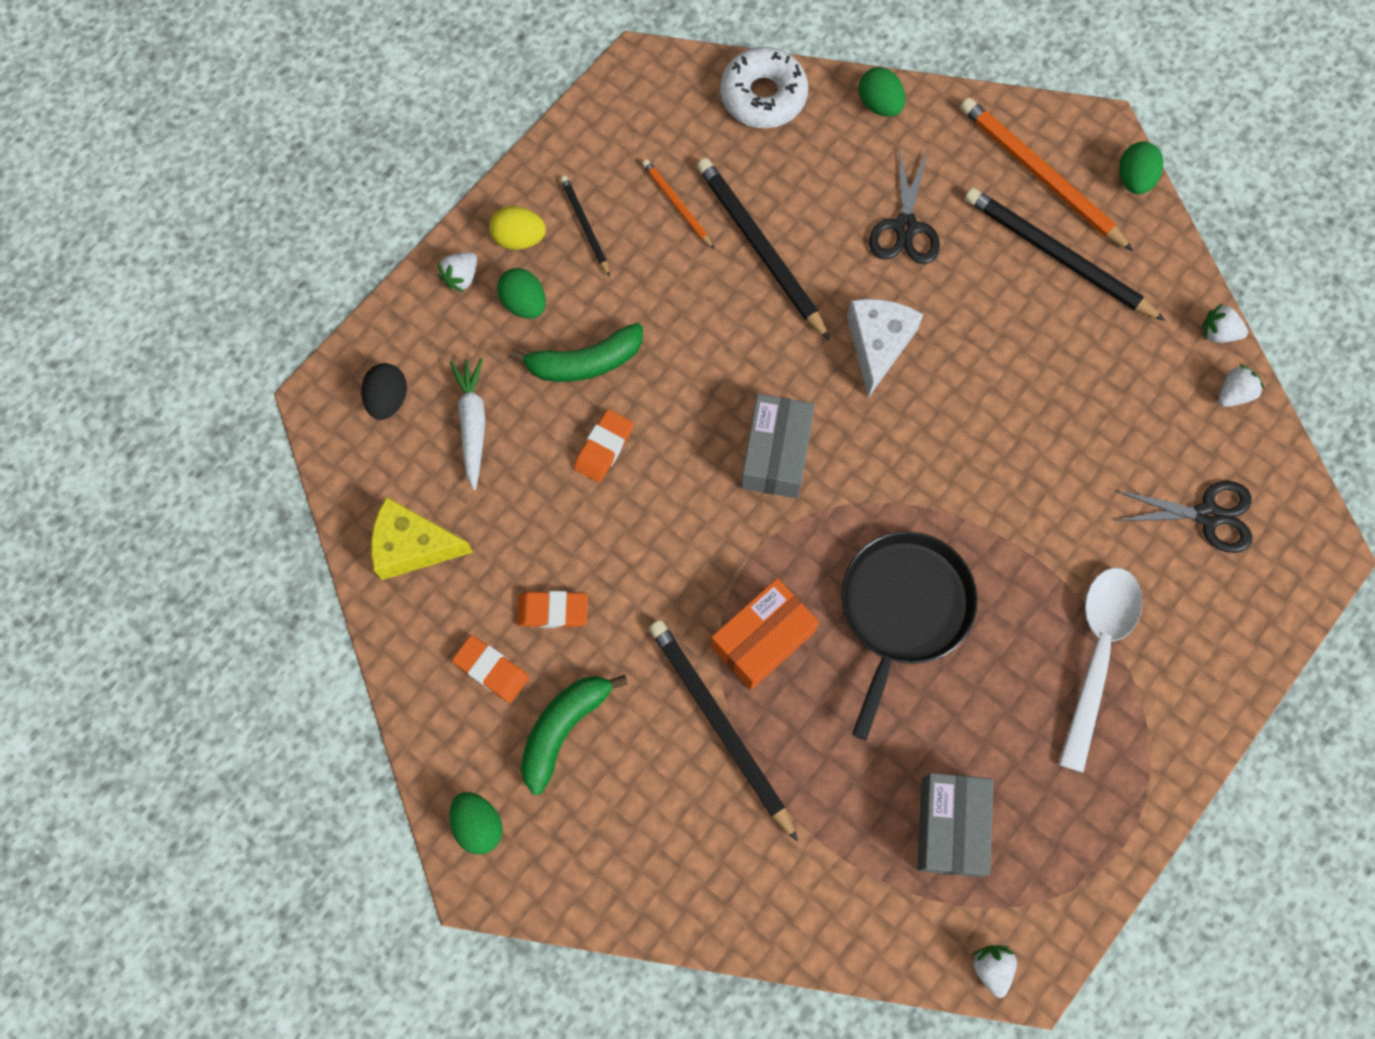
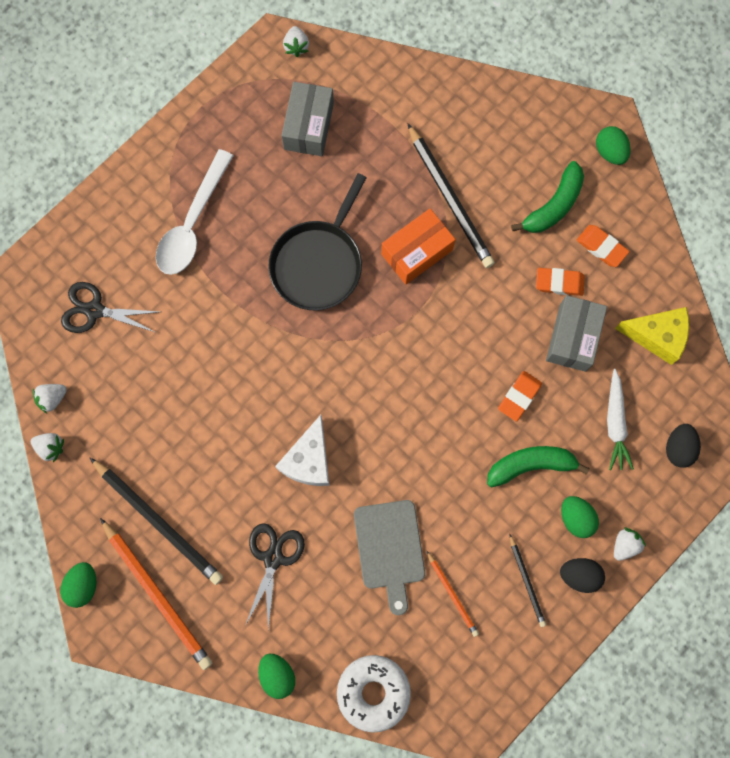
camera: 175 degrees left, 5 degrees up
(519, 238) = (579, 575): yellow egg -> black egg
(760, 248) = (389, 549): black pencil -> grey cutting board
(776, 454) = (394, 381): grey box -> grey box (572, 338)

